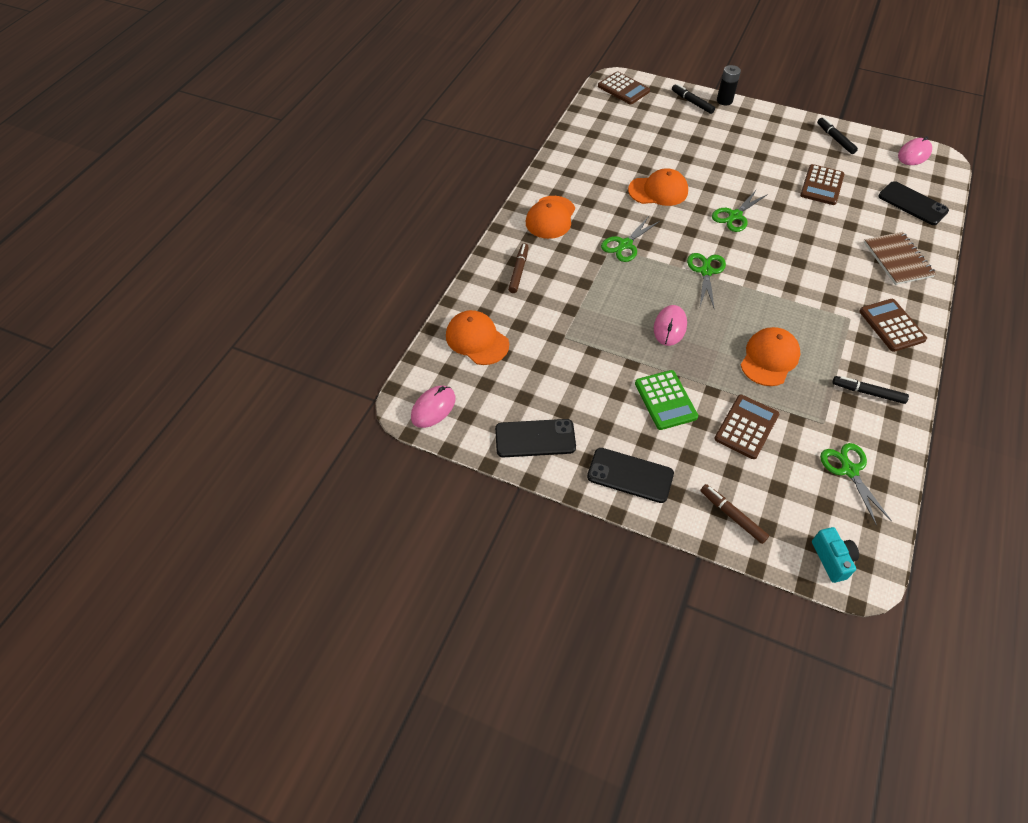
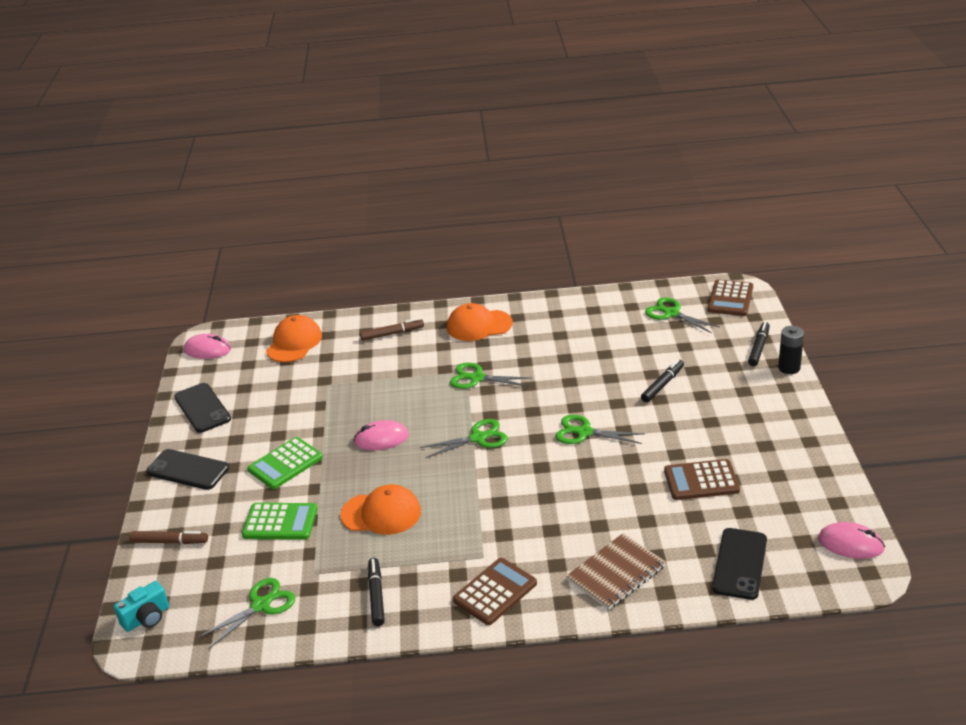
camera: 65 degrees right, 20 degrees down
(619, 120) = (671, 313): none -> green scissors
(630, 475) = (188, 470): black phone -> black phone turned 60 degrees counterclockwise
(658, 191) = (578, 372): orange cap -> none
(732, 516) = (170, 541): brown marker -> brown marker turned 75 degrees clockwise
(746, 427) = (280, 522): brown calculator -> green calculator
(835, 139) = (808, 469): black marker -> black marker (662, 385)

